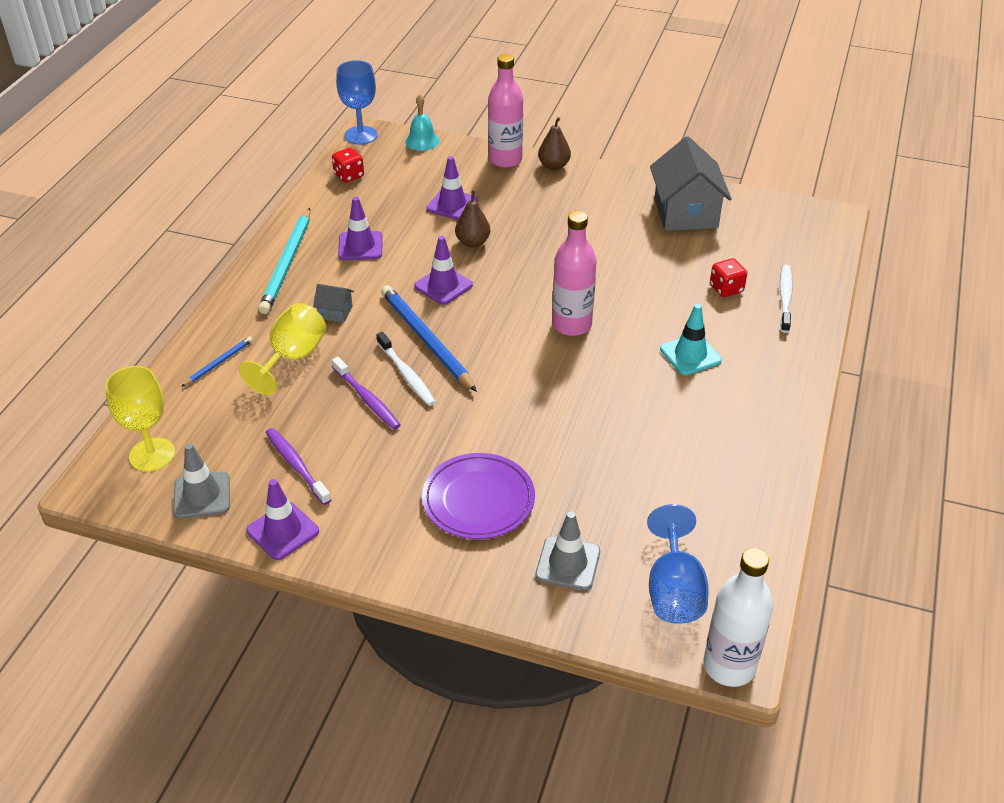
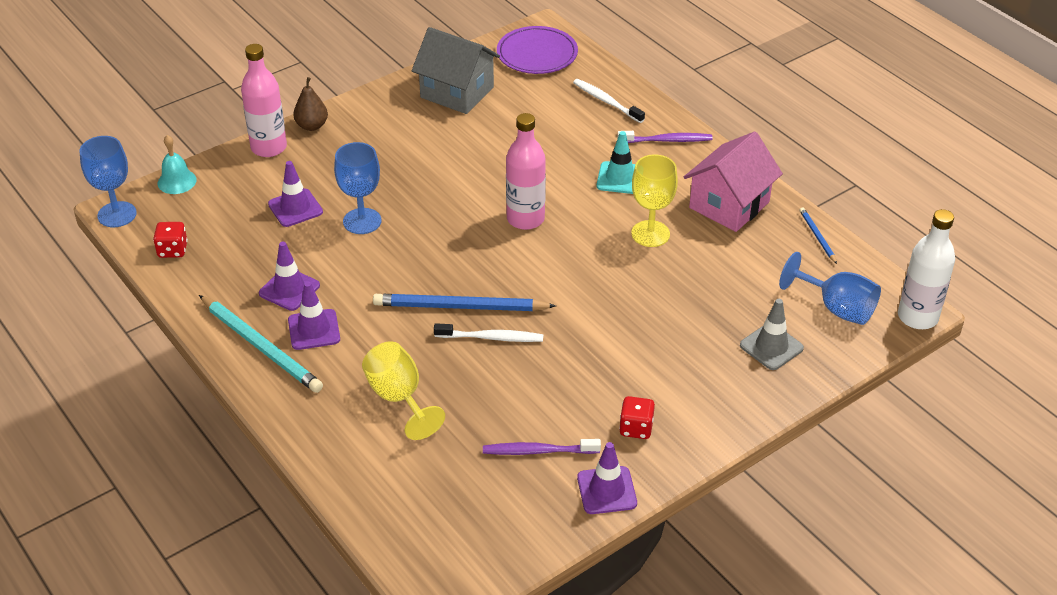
camera: 55 degrees left, 0 degrees up
(152, 454) = (437, 541): yellow goblet -> yellow goblet (650, 234)
(202, 495) = (520, 526): grey traffic cone -> none
(219, 363) = (356, 449): blue pencil -> blue pencil (817, 236)
(335, 312) = (365, 345): grey house -> none
(367, 399) = (497, 374): purple toothbrush -> purple toothbrush (666, 140)
(443, 286) = (401, 265): purple traffic cone -> purple traffic cone (314, 330)
(473, 242) = (362, 221): brown pear -> blue goblet
(478, 500) = (669, 362): purple plate -> purple plate (537, 54)
(726, 289) = (567, 122): red dice -> red dice (636, 428)
(738, 443) = (729, 205): none -> pink house

